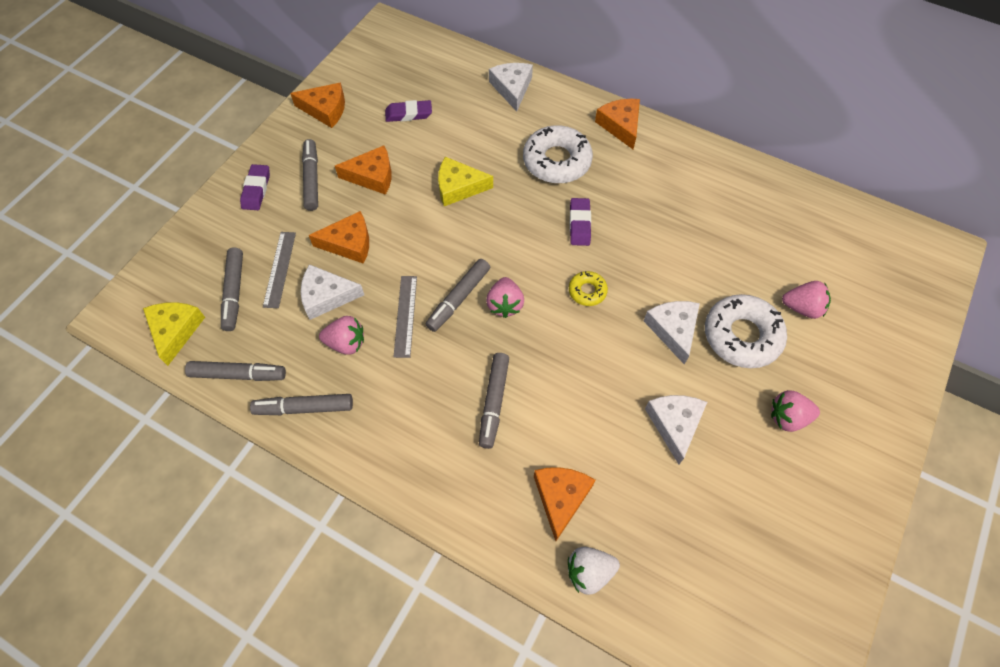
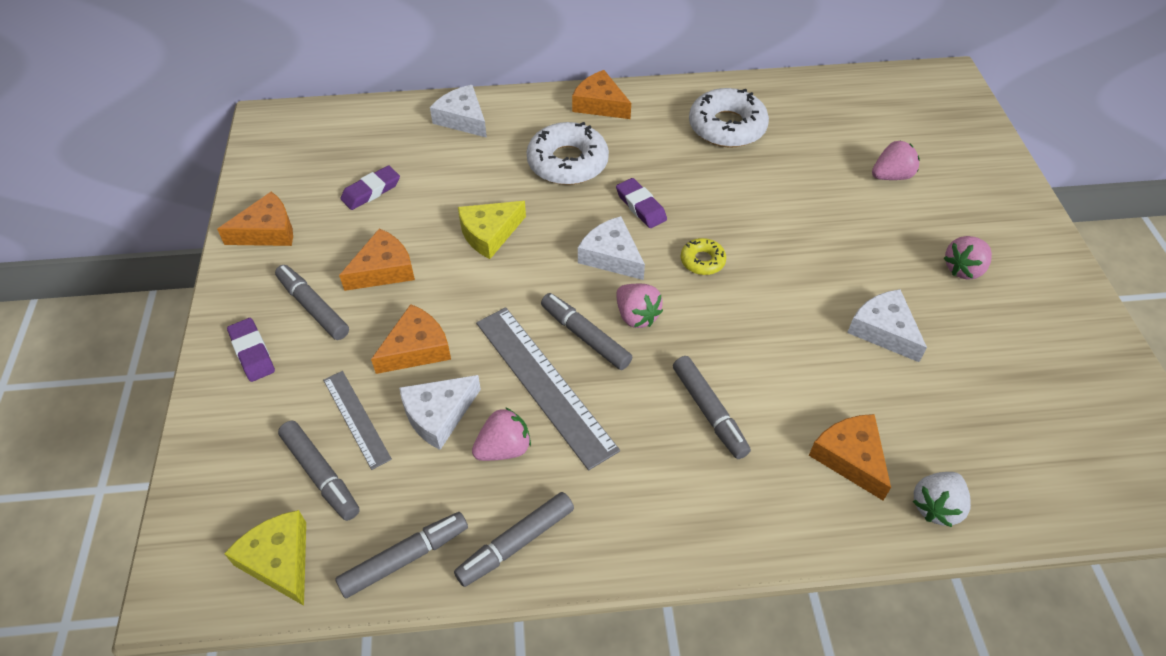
camera: 35 degrees left, 10 degrees down
(405, 315) = (544, 384): grey ruler -> grey ruler, size x1.76
(458, 299) = (585, 336): grey marker -> grey marker turned 135 degrees clockwise
(673, 330) = (807, 252): white cheese -> white cheese (611, 256)
(742, 336) = (867, 225): white donut -> white donut (727, 127)

